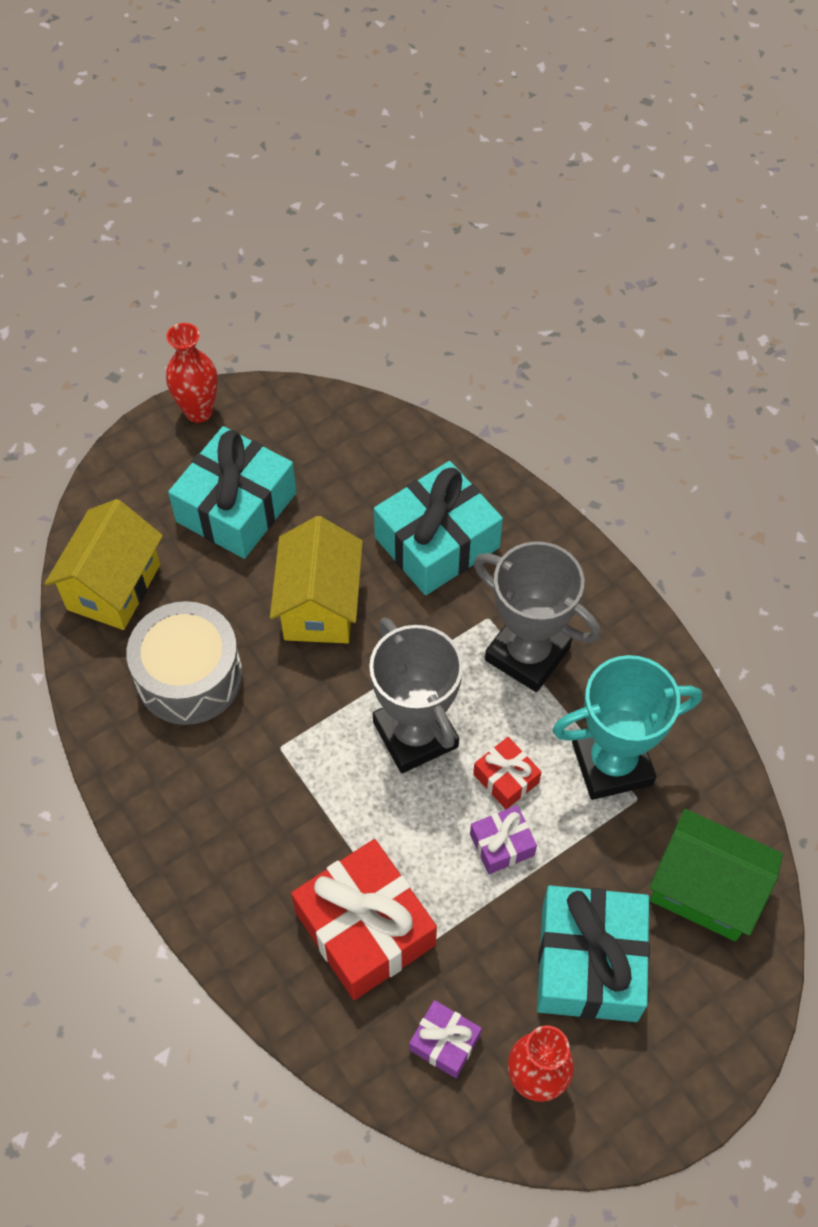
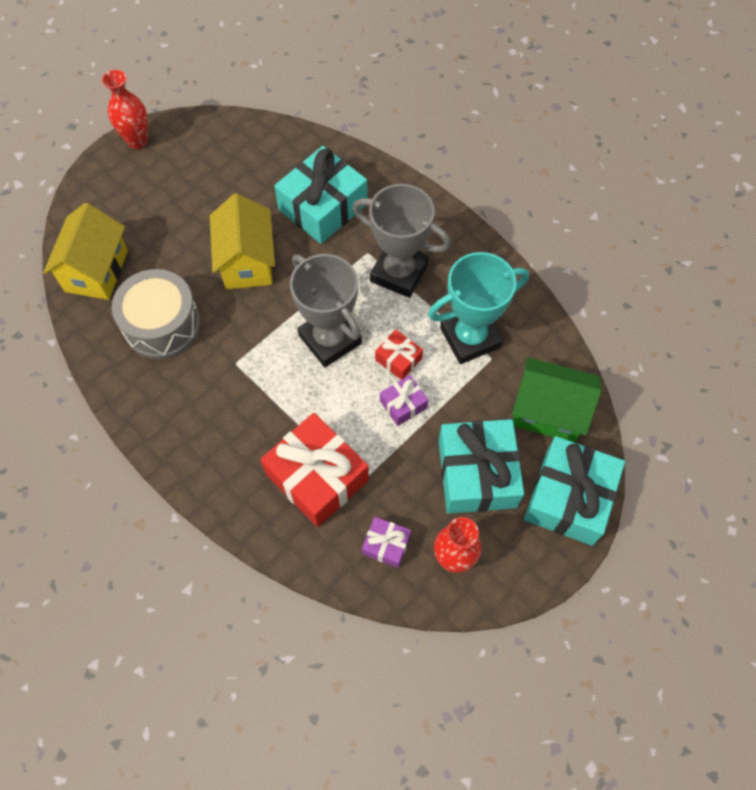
camera: 10 degrees left, 5 degrees up
(236, 507) = (176, 203): turquoise gift -> turquoise gift (568, 497)

